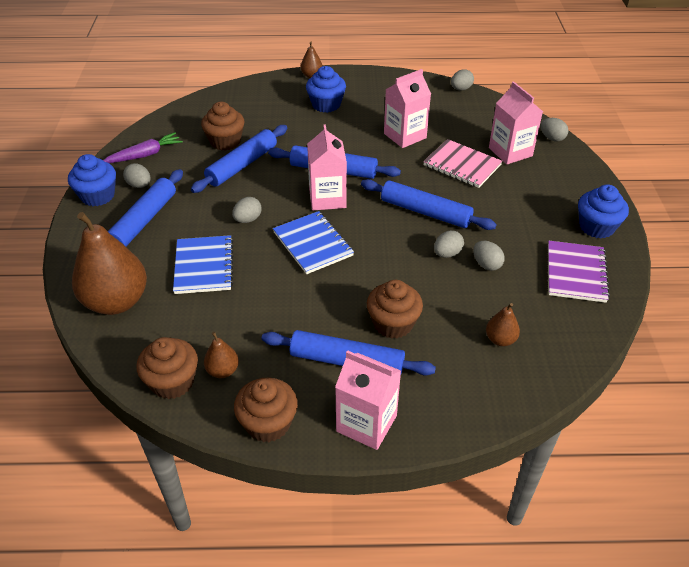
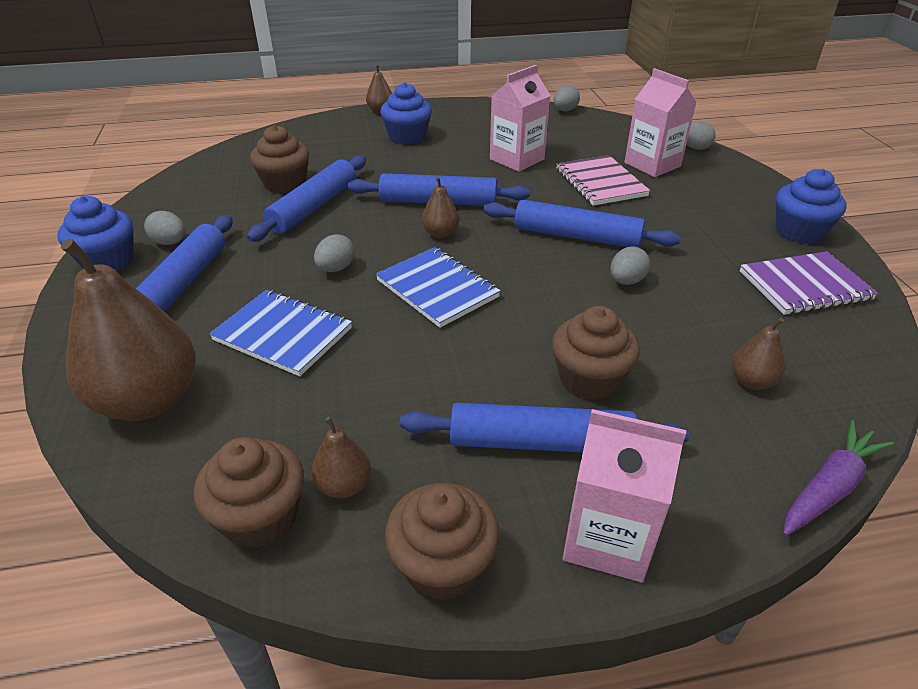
camera: 10 degrees left, 5 degrees down
(144, 155) = (174, 207): purple carrot -> purple carrot (829, 487)
(204, 266) = (283, 334): blue notebook -> blue notebook turned 45 degrees counterclockwise
(327, 198) = (440, 233): pink carton -> brown pear
(462, 165) = (600, 183): pink notebook -> pink notebook turned 45 degrees clockwise
(486, 264) = (684, 288): grey egg -> none
(576, 273) = (804, 285): purple notebook -> purple notebook turned 75 degrees clockwise

